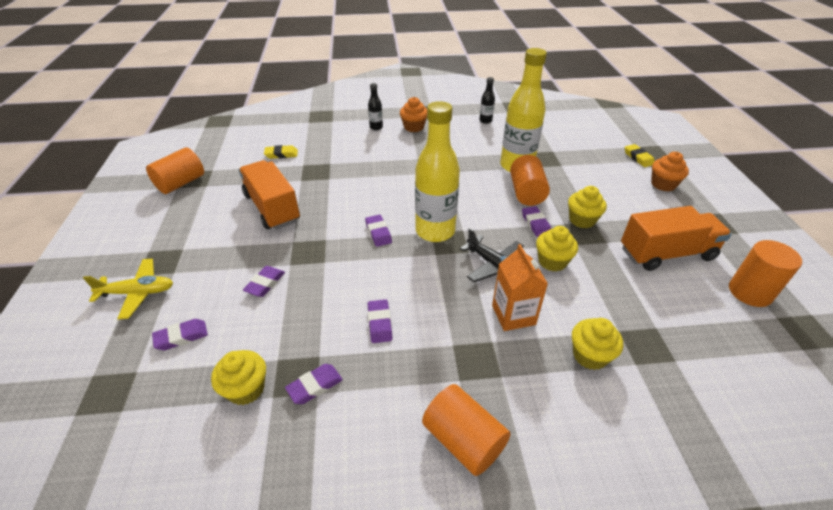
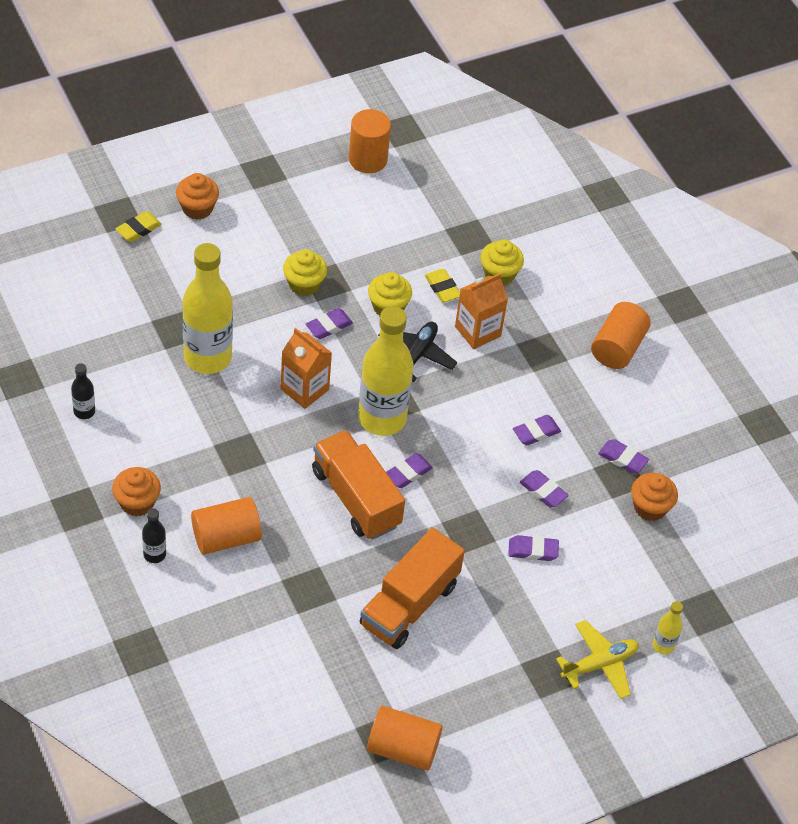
camera: 115 degrees left, 10 degrees up
(110, 343) = (663, 645): none -> yellow bottle
(138, 293) = (599, 664): yellow plane -> yellow plane turned 90 degrees clockwise
(181, 337) = (628, 588): purple eraser -> purple eraser (543, 491)
(246, 389) = (650, 507): yellow cupcake -> orange cupcake
(281, 154) = (281, 654): yellow eraser -> yellow eraser (442, 288)
(476, 200) = (304, 389): none -> orange carton
(526, 193) = (268, 340): orange cylinder -> orange cylinder (226, 537)
(666, 254) = (335, 214): orange truck -> orange truck (356, 498)

